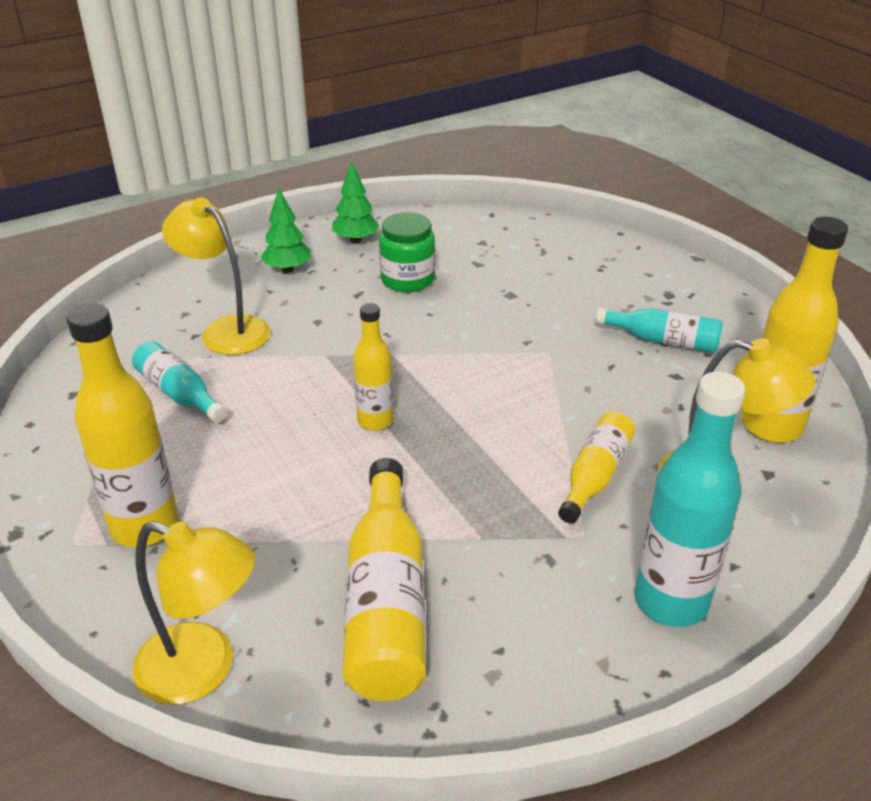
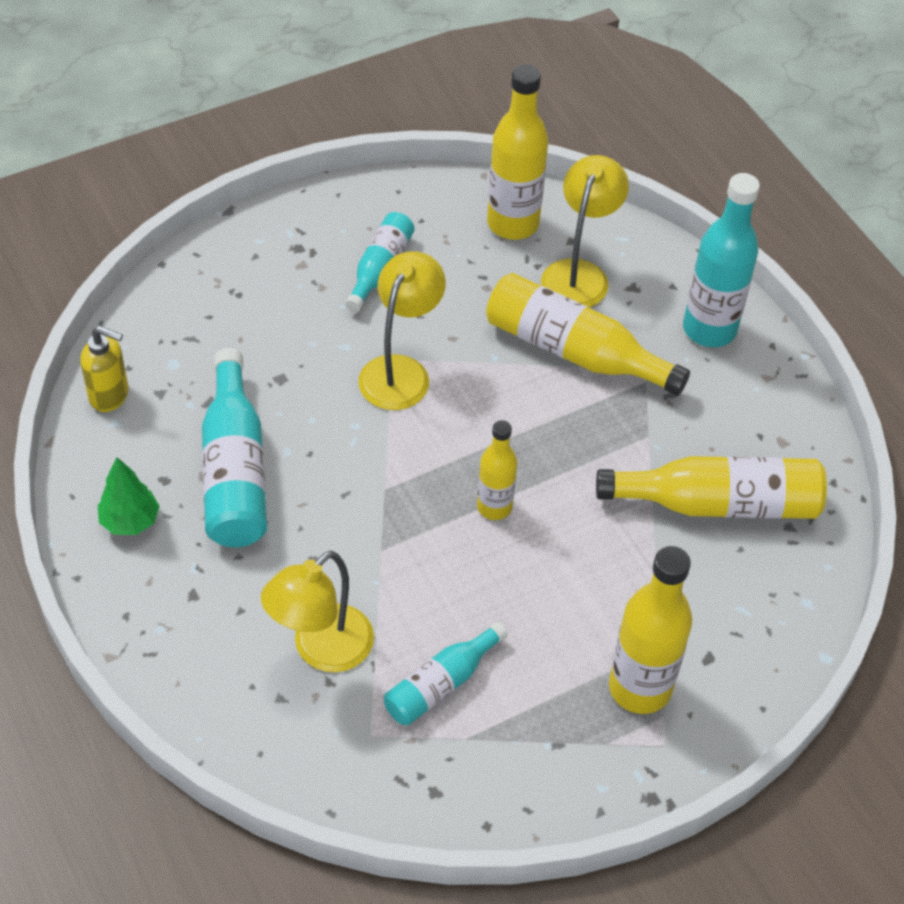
camera: 90 degrees left, 15 degrees up
(203, 670) = (793, 624): yellow lamp -> yellow lamp (400, 371)
(287, 269) = (191, 593): green tree -> none
(407, 279) = (235, 470): green jar -> turquoise bottle
(475, 222) = (110, 395): none -> yellow soap dispenser
(595, 476) = (574, 351): yellow bottle -> yellow bottle, size x1.67

